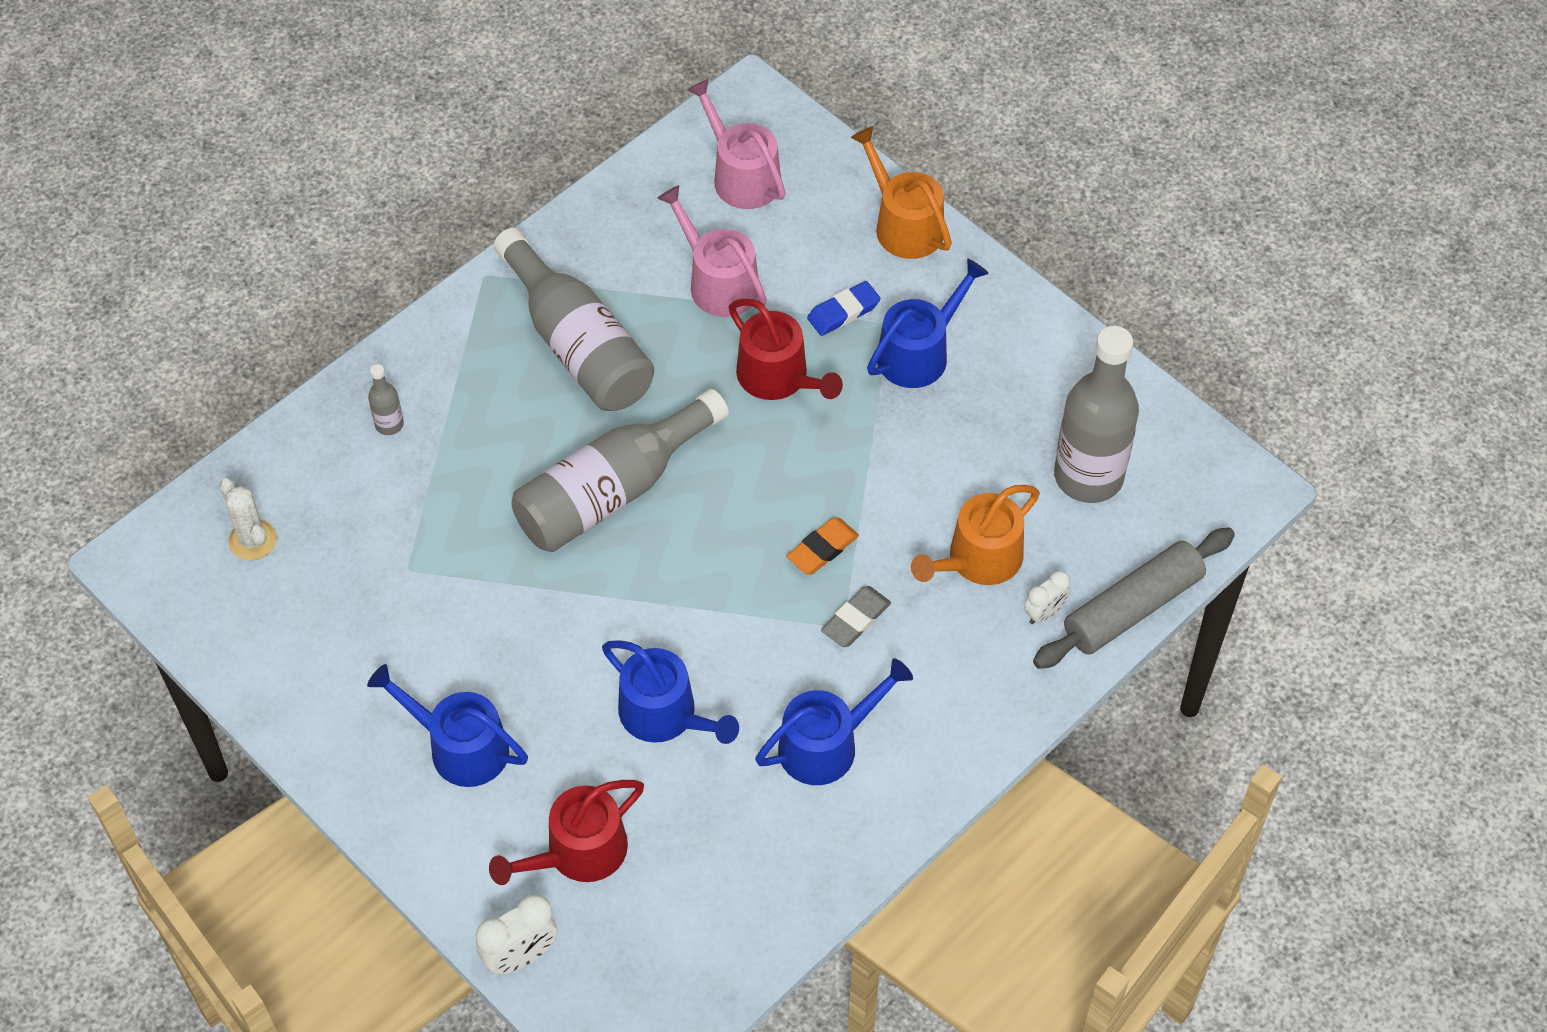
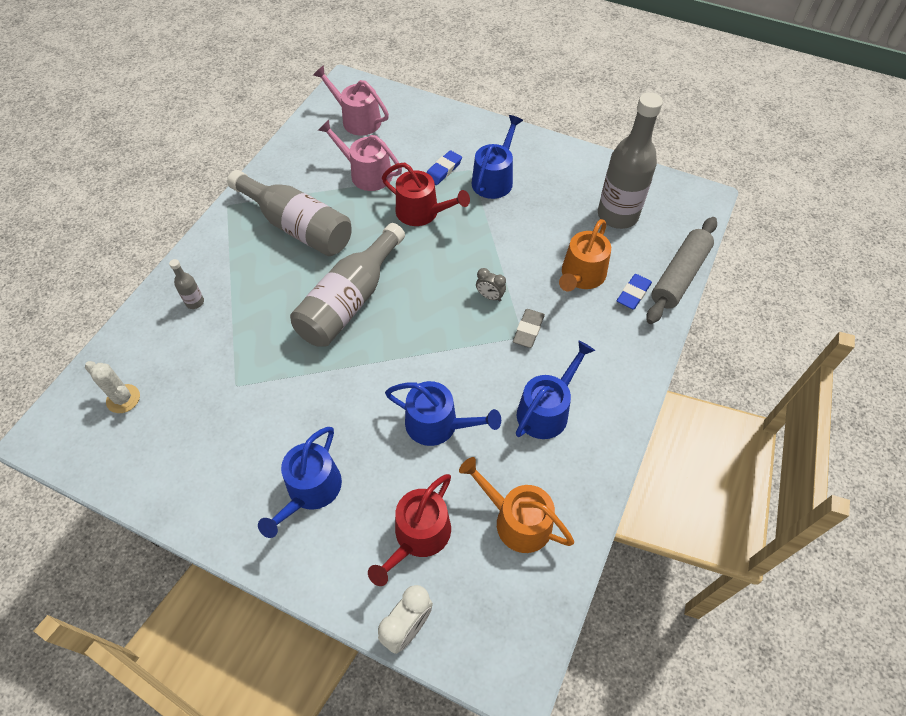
camera: 20 degrees left, 0 degrees up
(460, 747) = (310, 490): blue watering can -> blue watering can turned 75 degrees counterclockwise
(822, 549) = (490, 296): orange eraser -> grey clock
(904, 225) = (456, 121): orange watering can -> orange watering can (517, 520)
(1044, 613) = (633, 294): white clock -> blue eraser

